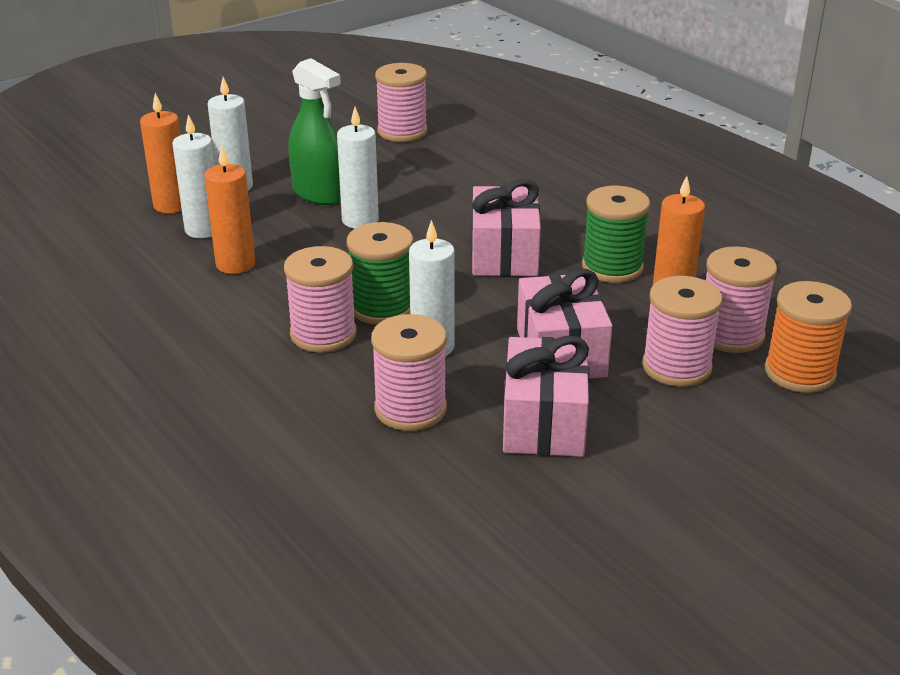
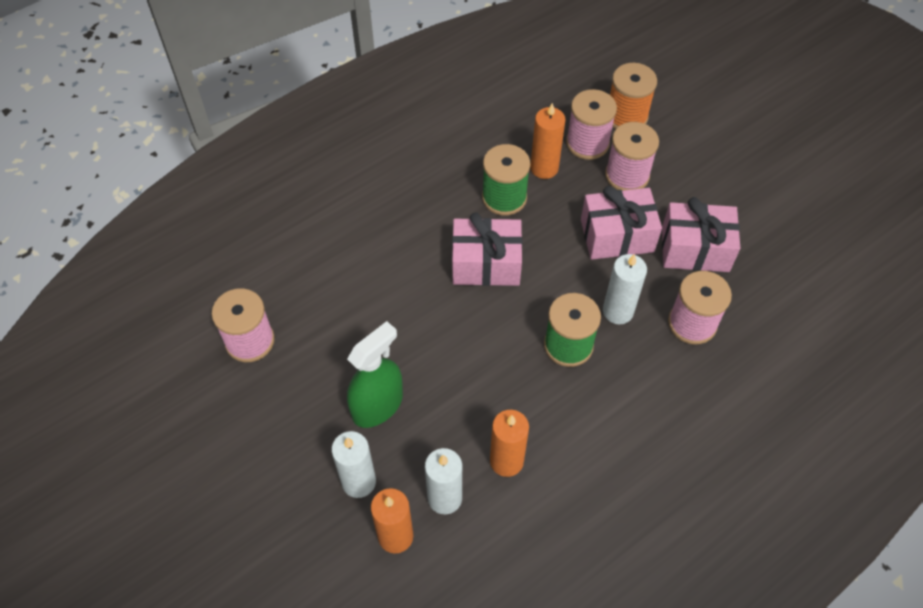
camera: 90 degrees left, 25 degrees up
(323, 334) = (608, 383): pink spool -> none
(360, 220) = (429, 368): white candle -> none

